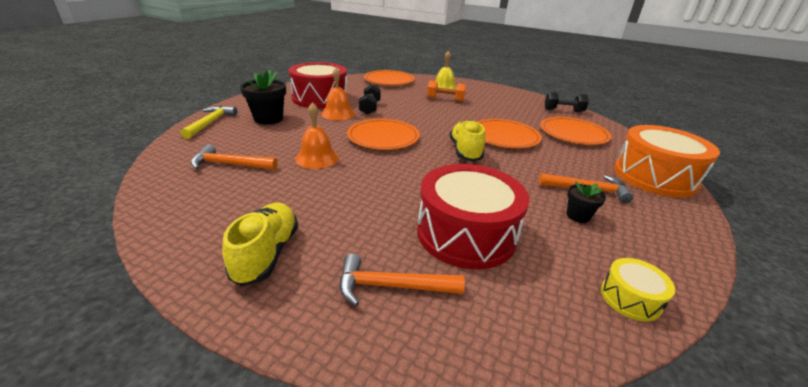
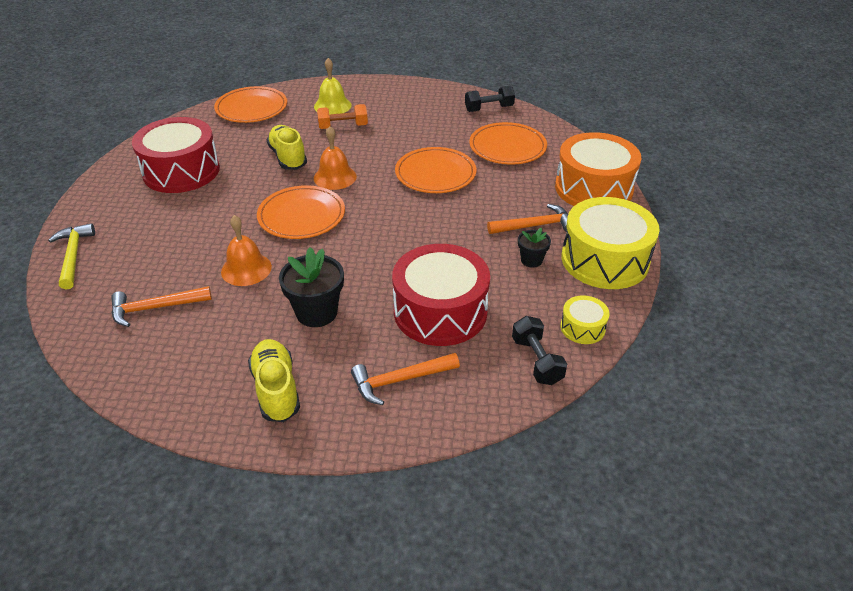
camera: 20 degrees left, 10 degrees up
(268, 119) = (142, 227): black flower pot -> black flower pot (316, 312)
(338, 113) = (224, 192): orange bell -> orange bell (335, 177)
(370, 108) = (257, 170): black dumbbell -> black dumbbell (537, 361)
(465, 151) = (401, 210): yellow shoe -> yellow shoe (288, 157)
(664, 236) = (604, 260): none -> yellow drum

